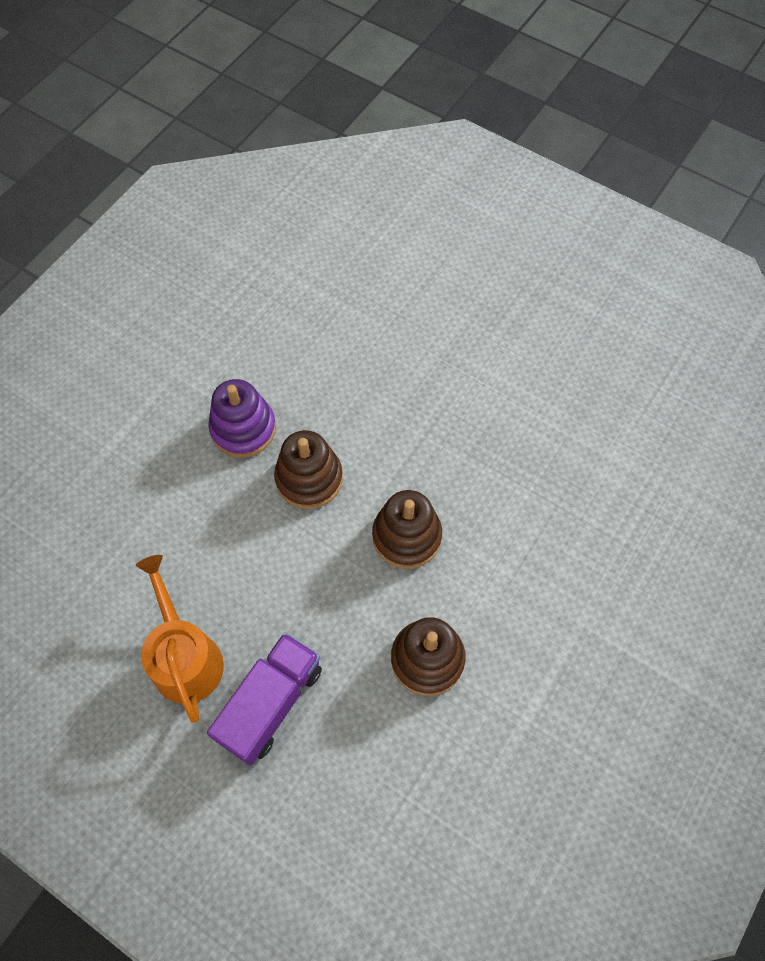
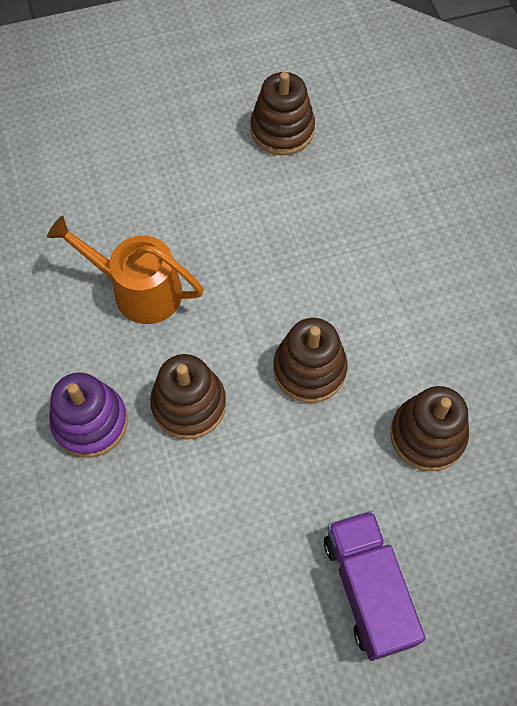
camera: 50 degrees left, 0 degrees up
(185, 657) = (266, 634): orange watering can -> orange watering can (139, 290)
(589, 366) = (282, 130): none -> brown stacking toy

